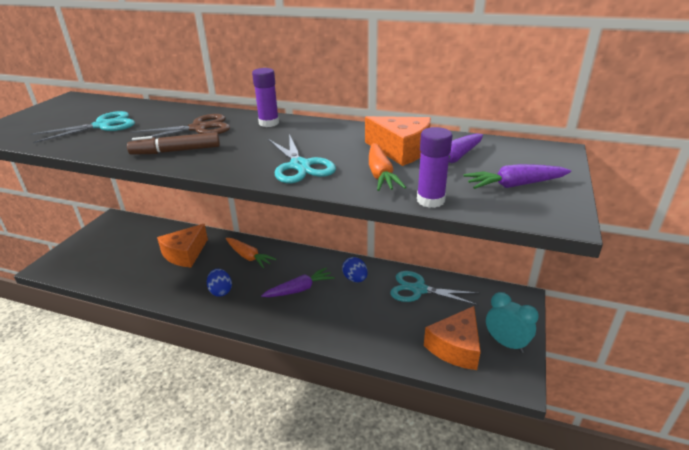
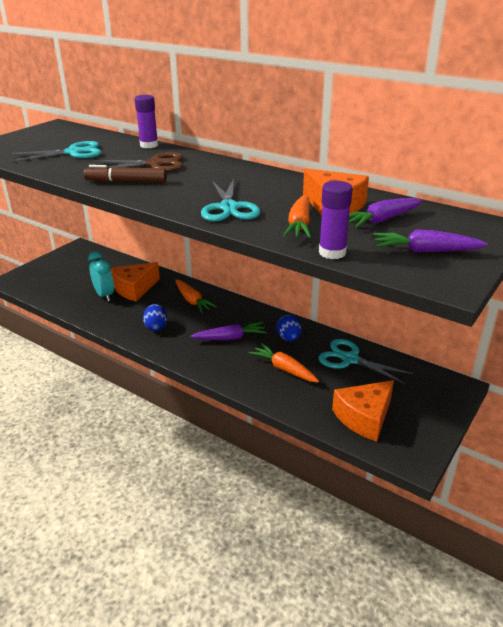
camera: 15 degrees right, 0 degrees up
(269, 123) = (221, 166): purple glue stick -> purple glue stick (149, 145)
(363, 312) = (284, 369): none -> orange carrot
(506, 343) = (419, 424): turquoise clock -> turquoise clock (104, 295)

